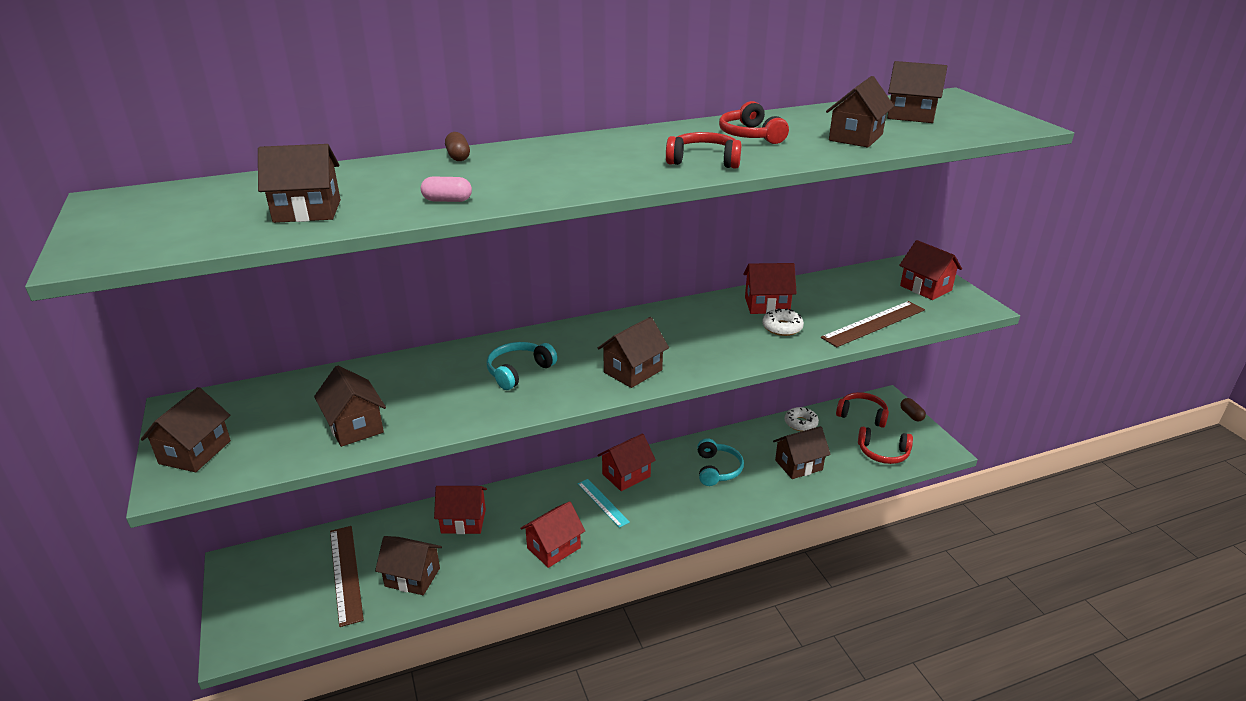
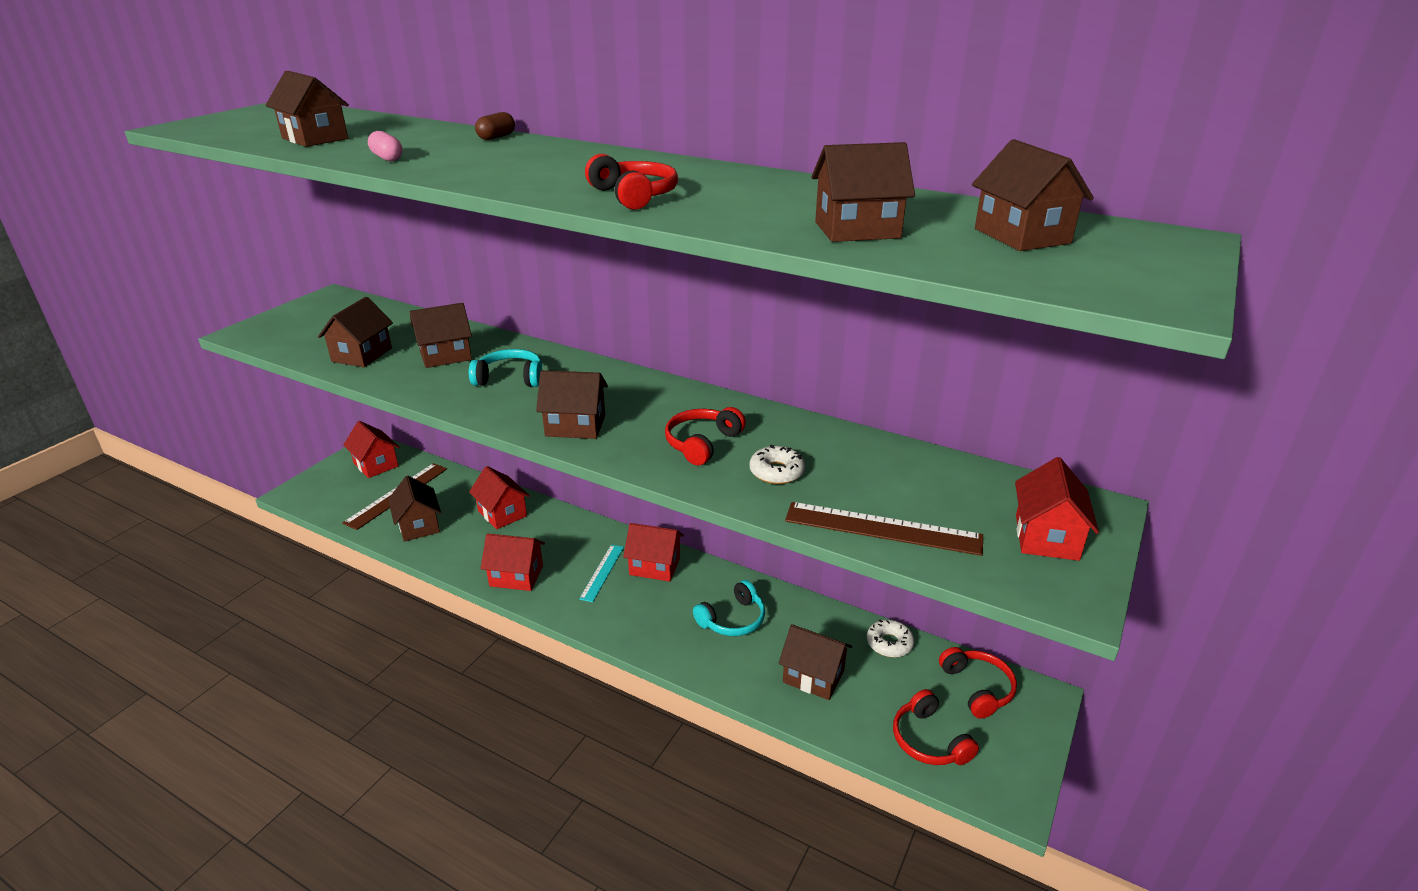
camera: 50 degrees right, 0 degrees up
(195, 452) = (283, 323): brown house -> brown house (445, 356)
(750, 135) = (756, 193): red headphones -> red headphones (702, 443)
(767, 305) = (812, 445): red house -> red house (376, 465)
(911, 415) = (1043, 735): brown capsule -> none

